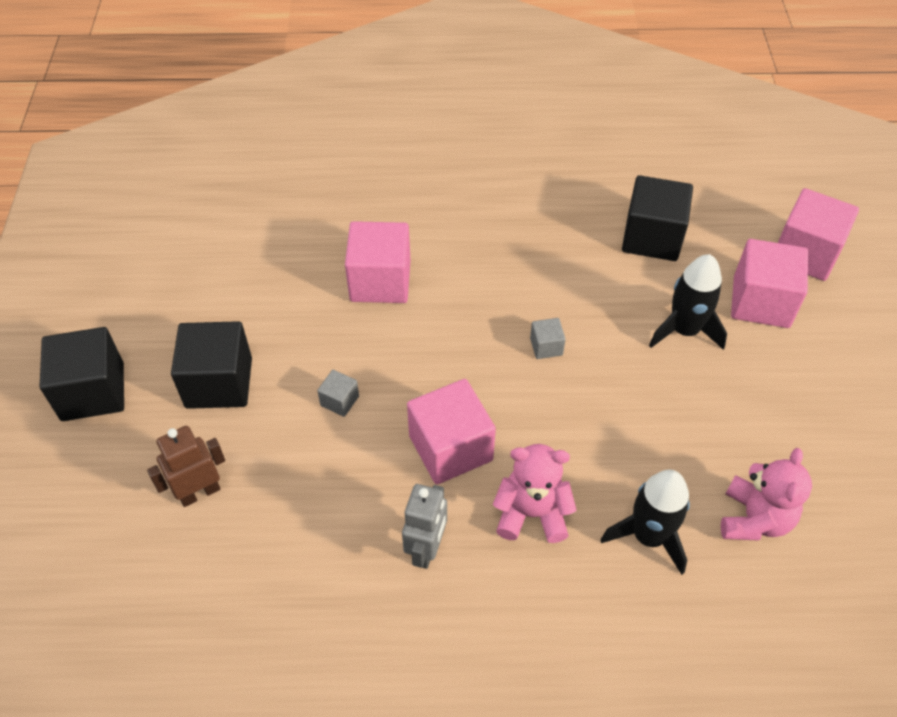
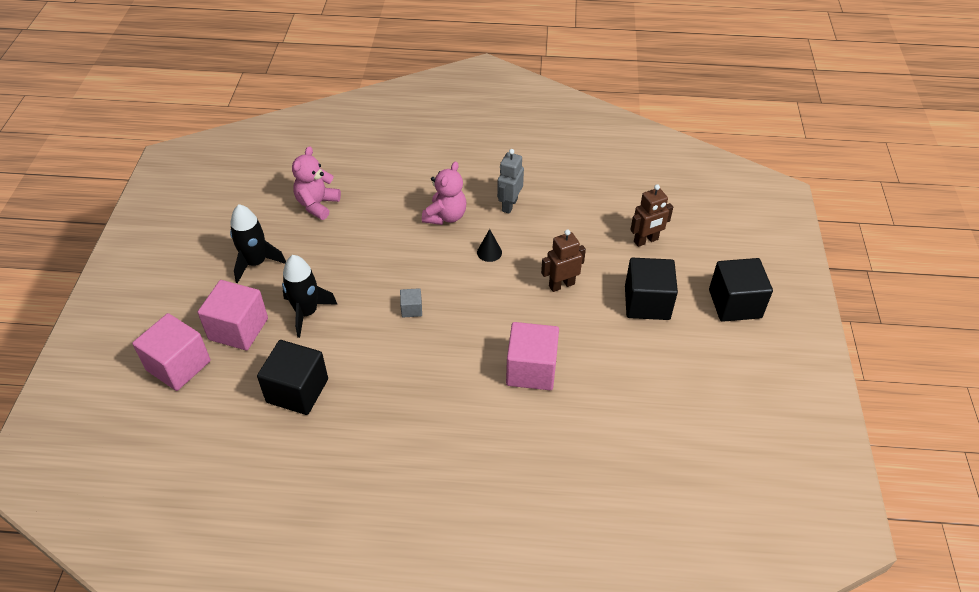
camera: 175 degrees left, 5 degrees down
(339, 401) = (561, 285): grey cube -> brown robot
(450, 448) = (489, 252): pink cube -> black cone
(532, 513) = (445, 216): pink teddy bear -> pink teddy bear turned 75 degrees counterclockwise
(649, 536) = (381, 201): black rocket -> black rocket (256, 263)

